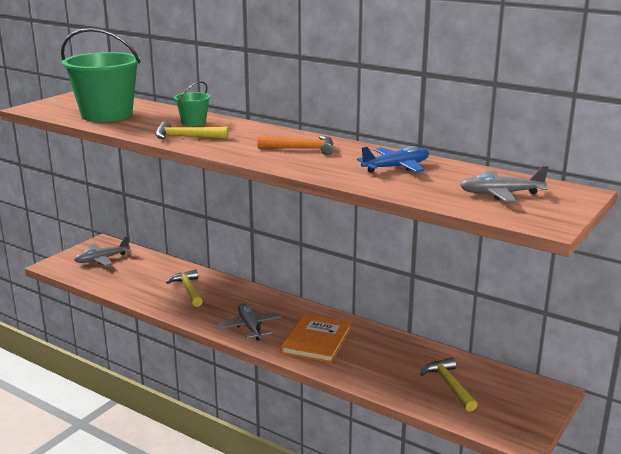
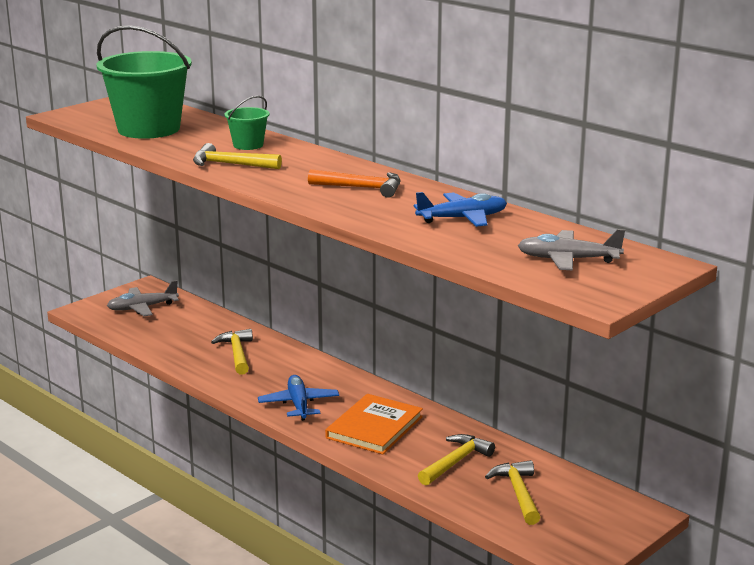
camera: 10 degrees right, 0 degrees up
(250, 327) = (298, 404): grey plane -> blue plane
(390, 364) = (455, 462): none -> yellow hammer

